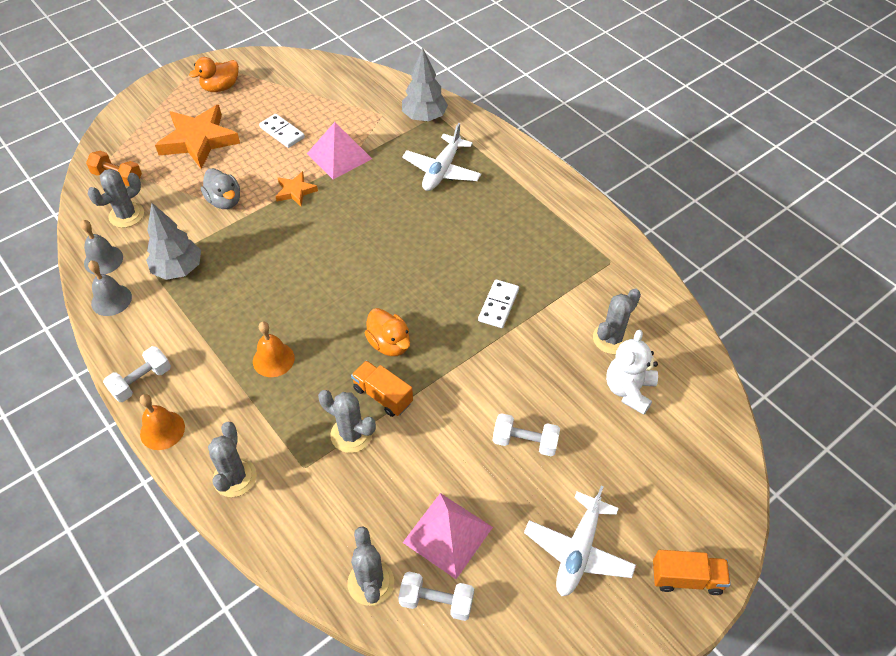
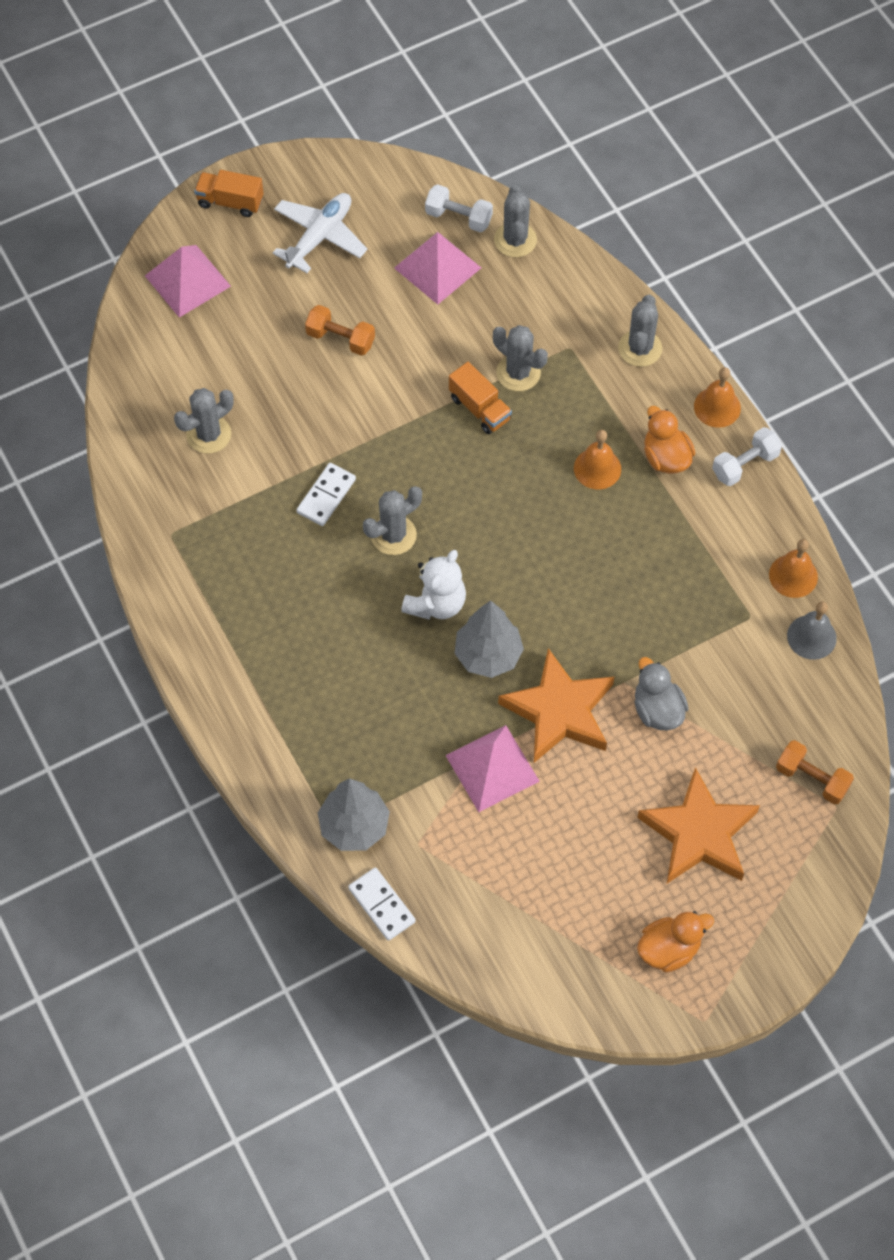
camera: 170 degrees left, 10 degrees up
(111, 300) = (793, 576): grey bell -> orange bell
(126, 215) = (790, 706): grey cactus -> grey cactus (393, 535)
(178, 269) = (713, 607): grey tree -> grey tree (488, 655)
(282, 132) = (573, 829): white domino -> white domino (381, 905)
(295, 191) = (559, 711): orange star -> orange star, size x1.98
(389, 344) = (463, 467): orange duck -> orange duck (666, 457)
(442, 171) = (349, 716): white plane -> none
(525, 442) = (340, 339): white dumbbell -> orange dumbbell
(629, 390) = (213, 374): white teddy bear -> white teddy bear (436, 603)
(691, 478) = (187, 280): none -> pink pyramid

